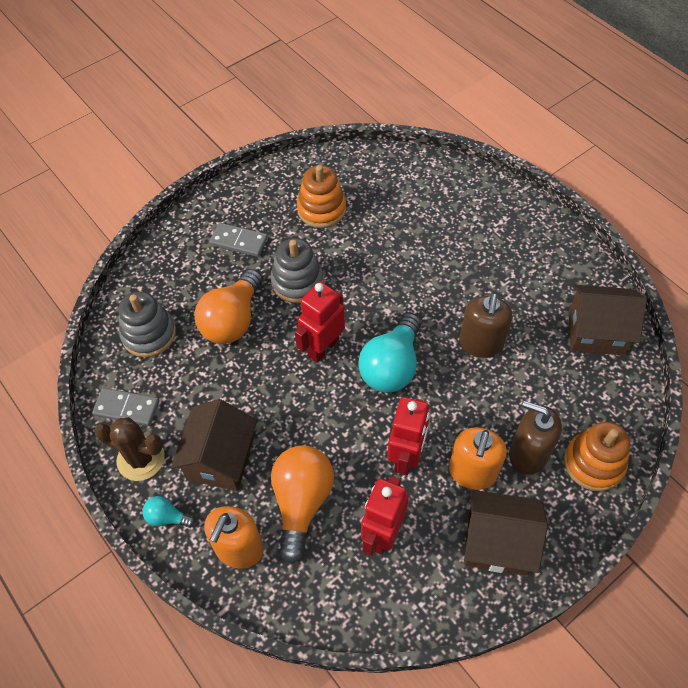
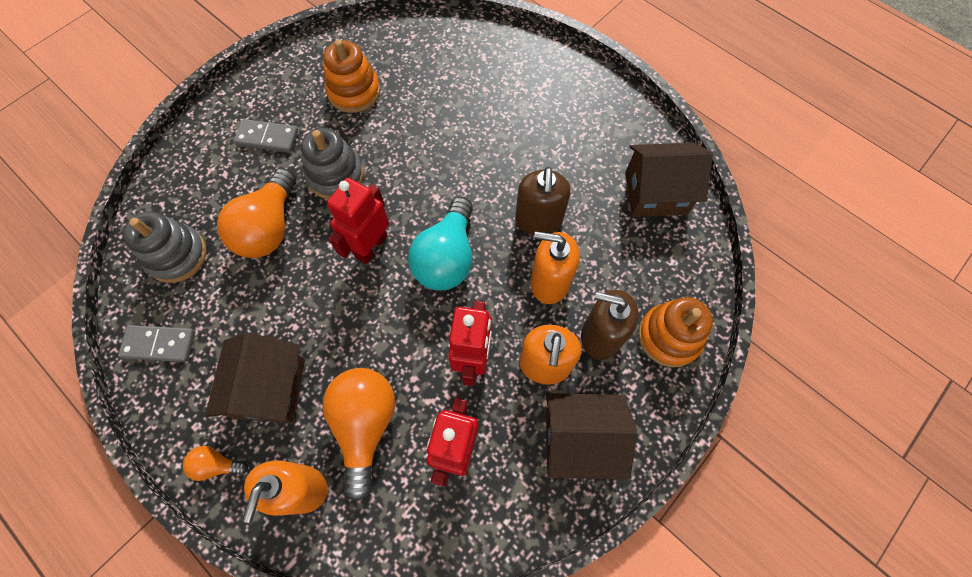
camera: 10 degrees left, 10 degrees up
(141, 459) = (180, 401): brown cactus -> none
(167, 517) = (217, 465): turquoise light bulb -> orange light bulb
(485, 400) = (549, 282): none -> orange soap dispenser

